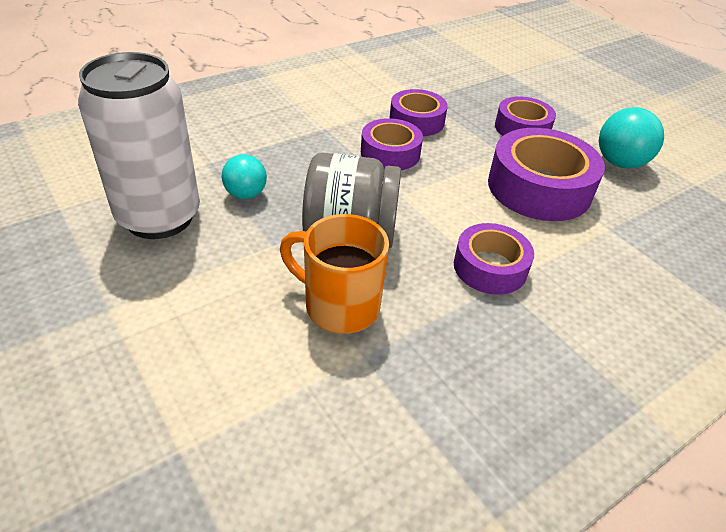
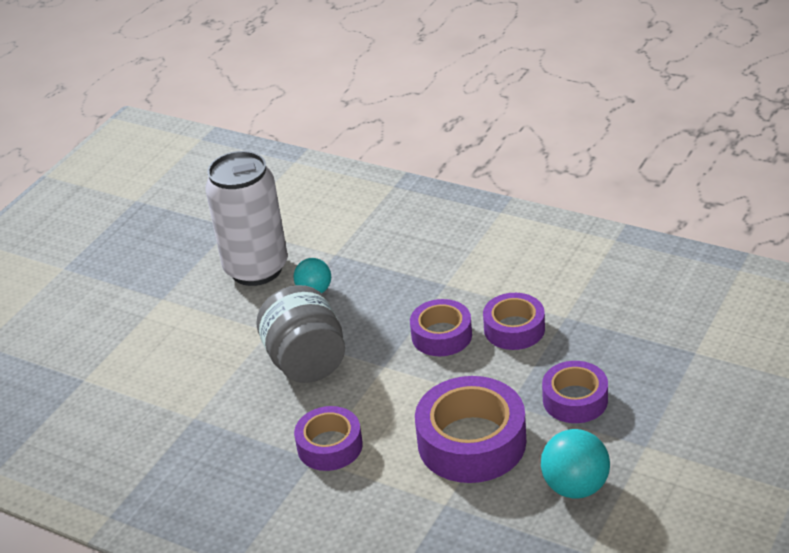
camera: 70 degrees right, 5 degrees down
(339, 306) = (231, 388): orange mug -> none

